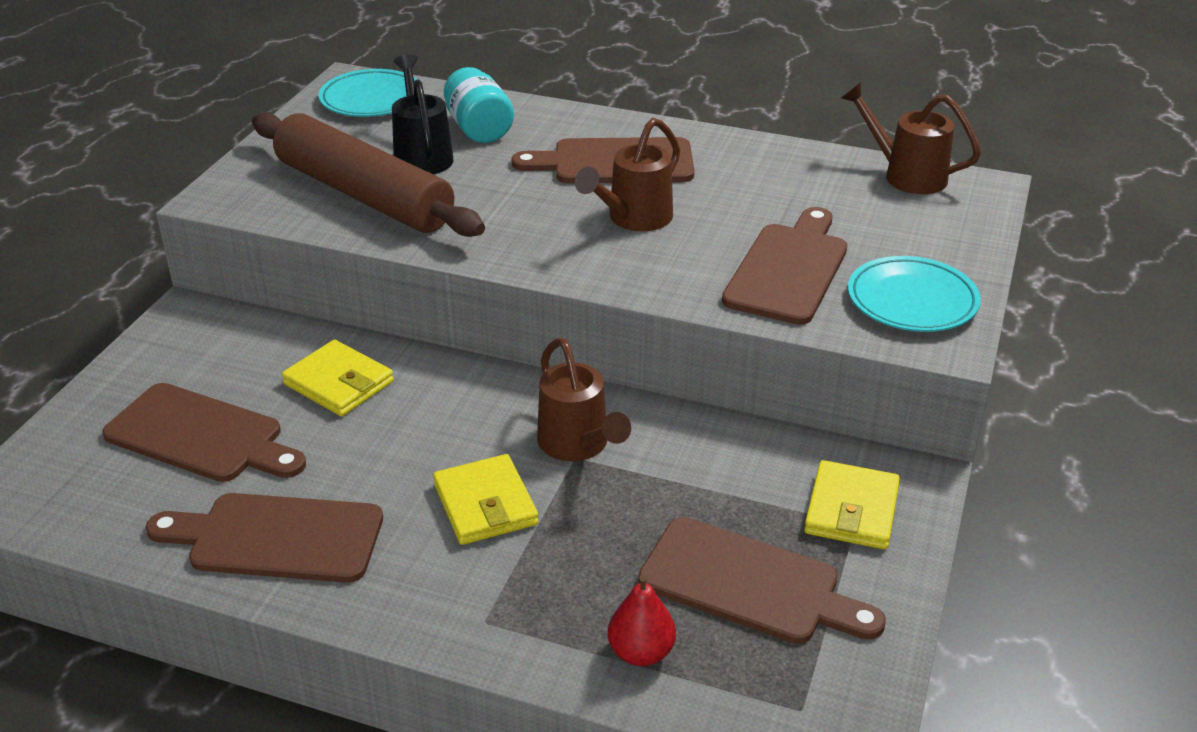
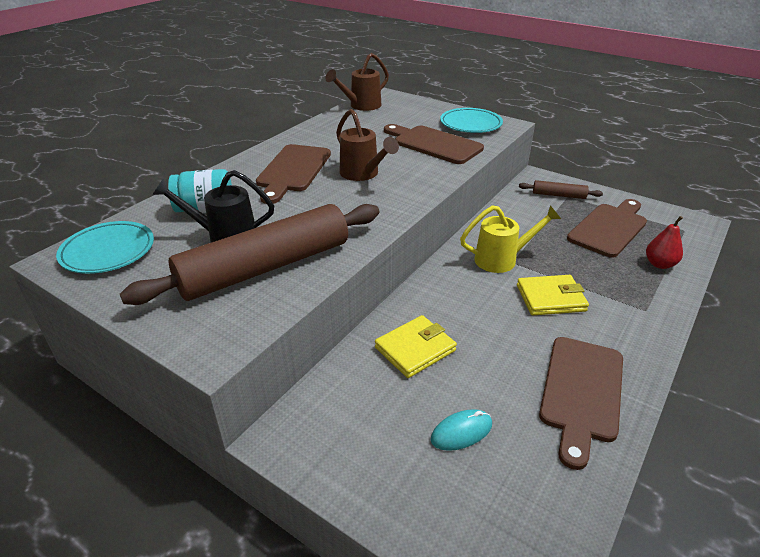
camera: 75 degrees left, 0 degrees up
(201, 436) = (461, 432): brown cutting board -> turquoise mouse
(577, 445) = (501, 259): brown watering can -> yellow watering can
(851, 510) = (558, 195): yellow wallet -> brown rolling pin

